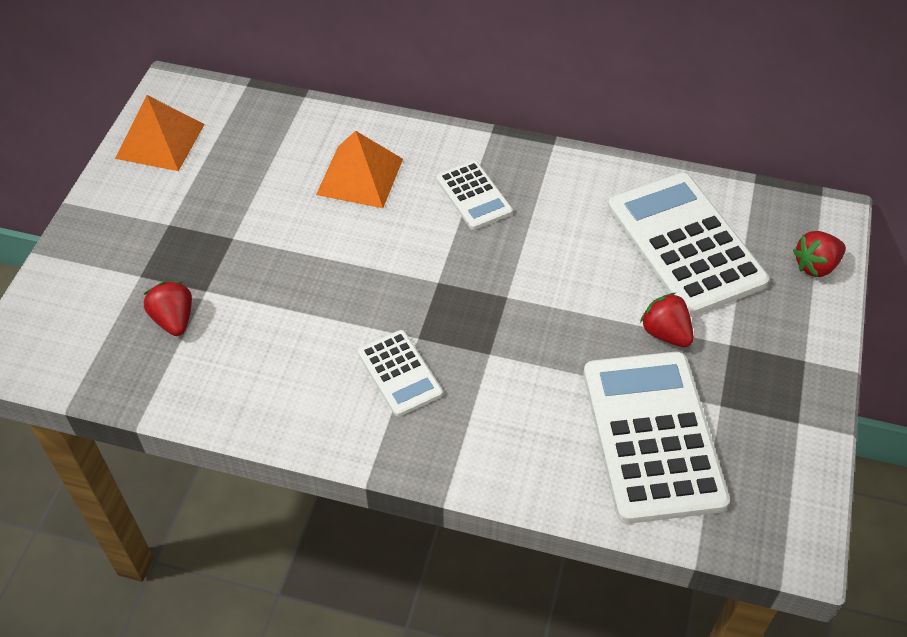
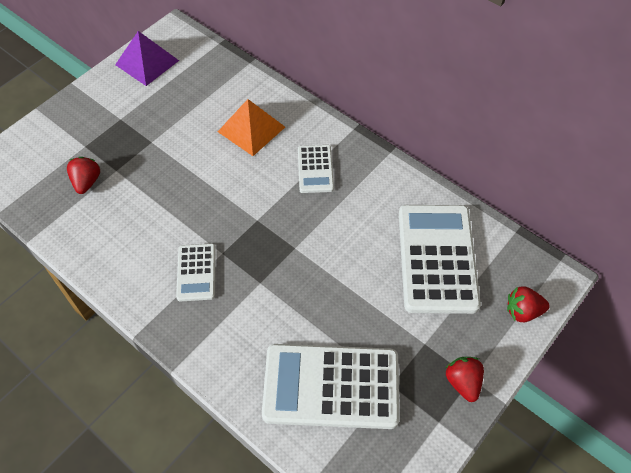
camera: 25 degrees right, 5 degrees up
(160, 141) = (147, 62): orange pyramid -> purple pyramid
(652, 436) = (331, 386): white calculator -> white calculator turned 105 degrees counterclockwise
(665, 333) = (384, 317): red strawberry -> red strawberry (463, 382)

